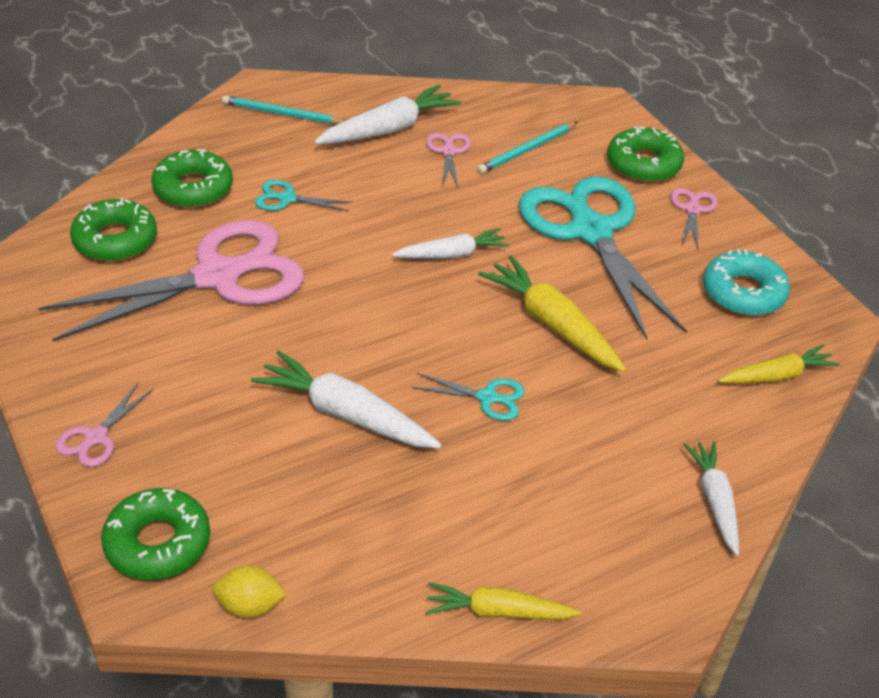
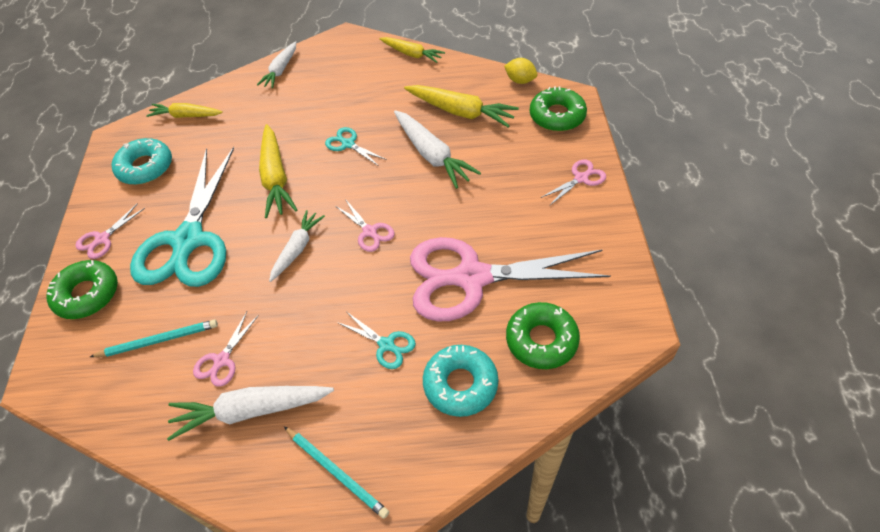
camera: 150 degrees left, 10 degrees up
(193, 188) = (460, 384): green donut -> turquoise donut
(336, 504) = (460, 112): none -> yellow carrot
(374, 293) = (369, 232): none -> pink scissors
(452, 254) = (297, 249): white carrot -> white carrot turned 105 degrees clockwise

